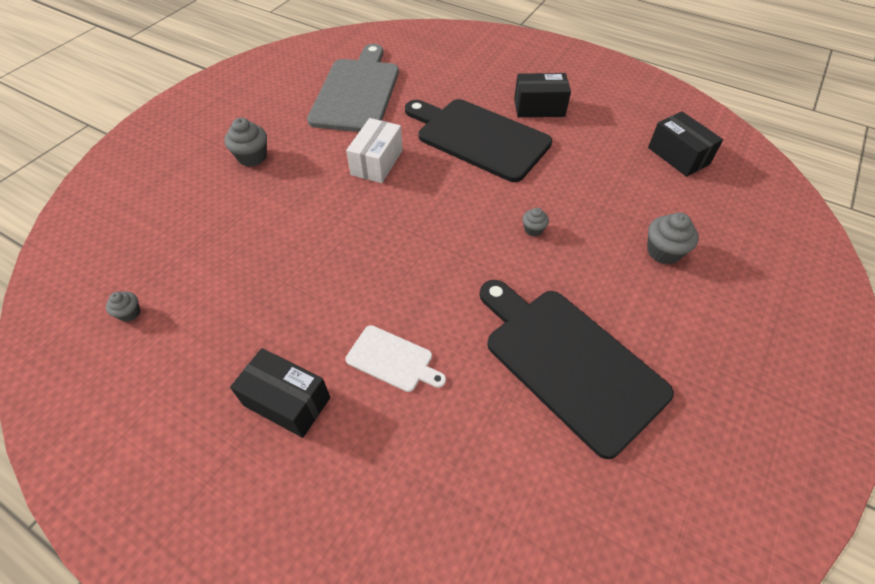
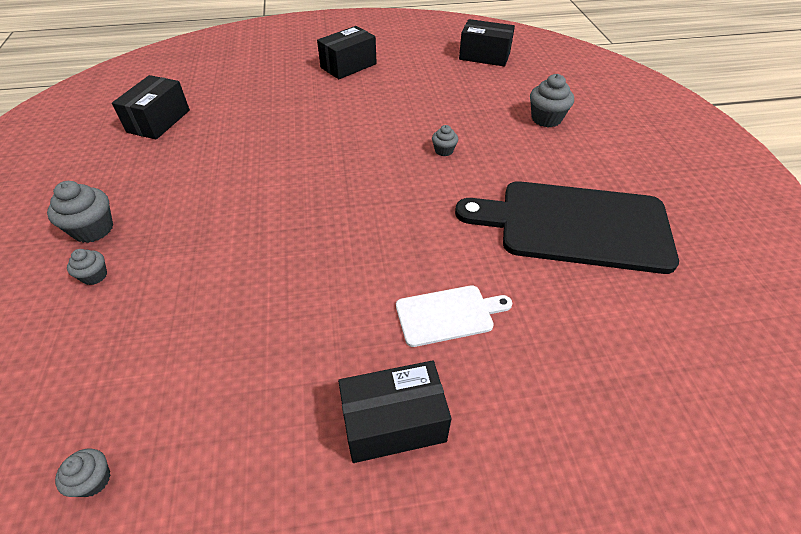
camera: 40 degrees left, 5 degrees down
(227, 190) = (94, 276): none -> grey cupcake
(357, 92) = (159, 121): grey cutting board -> black box
(377, 162) = (248, 168): white box -> none
(479, 138) = (323, 107): black cutting board -> none

